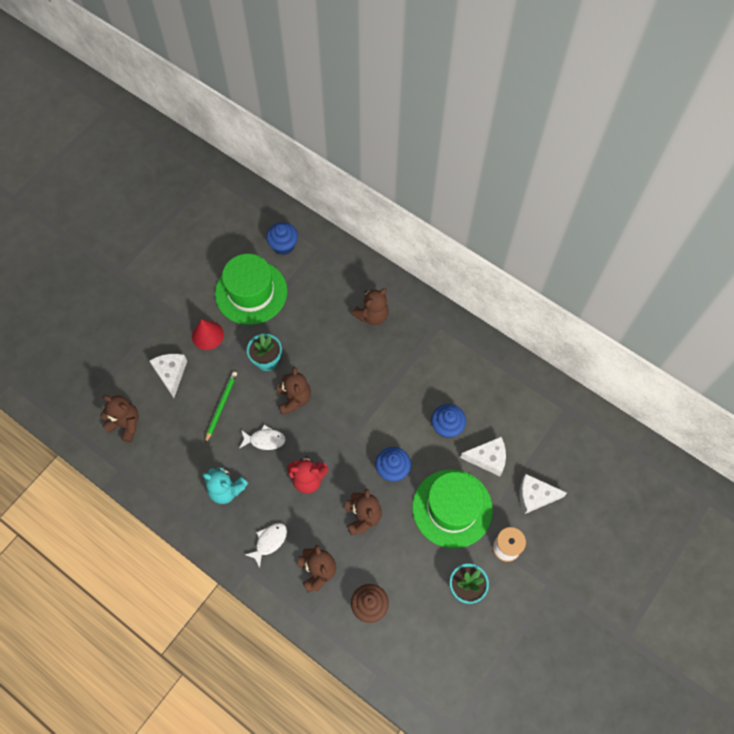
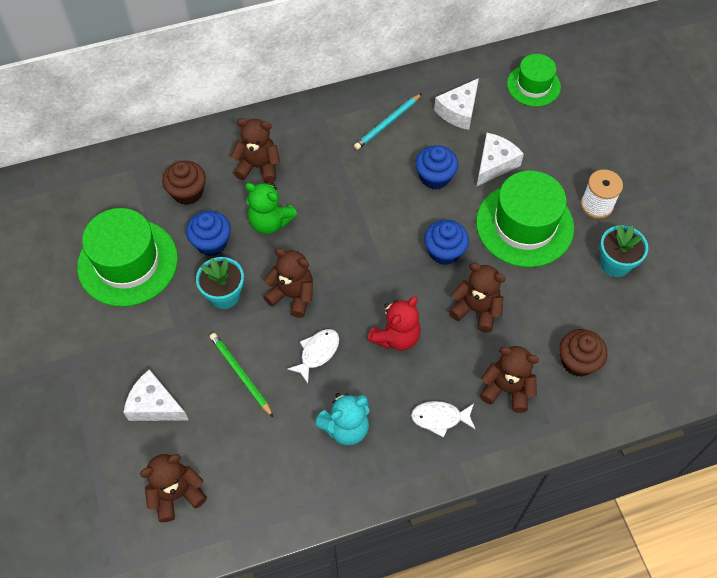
camera: 55 degrees left, 5 degrees down
(207, 335) = (140, 337): red cone -> none
(269, 541) = (440, 418): white fish -> white fish turned 75 degrees counterclockwise
(283, 245) = (100, 198): blue cupcake -> blue cupcake (211, 242)
(323, 289) = (187, 192): none -> brown cupcake
(337, 350) = (270, 222): none -> green teddy bear
(372, 315) = (258, 167): brown teddy bear -> brown teddy bear turned 75 degrees counterclockwise
(467, 369) = (387, 123): none -> turquoise pencil
(535, 496) = (561, 150): white cheese -> white cheese (459, 111)
(578, 443) = (533, 85): none -> green hat

